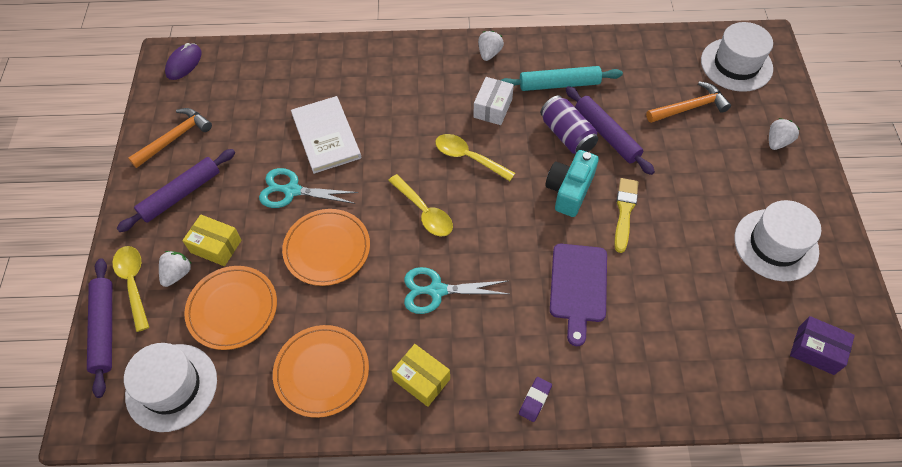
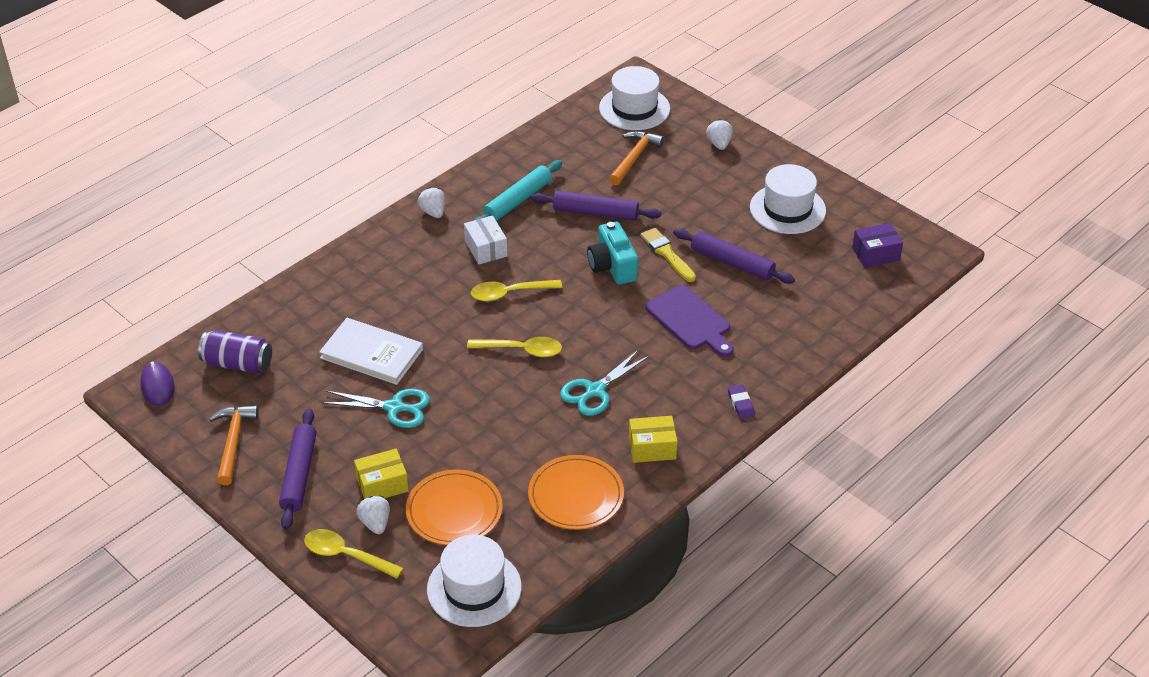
camera: 45 degrees left, 15 degrees down
(104, 329) = (365, 598): purple rolling pin -> purple rolling pin (732, 263)
(292, 191) = (394, 407): turquoise scissors -> turquoise scissors turned 135 degrees counterclockwise
(327, 249) = (477, 424): orange plate -> none
(567, 135) = (566, 231): purple can -> purple can (238, 364)

